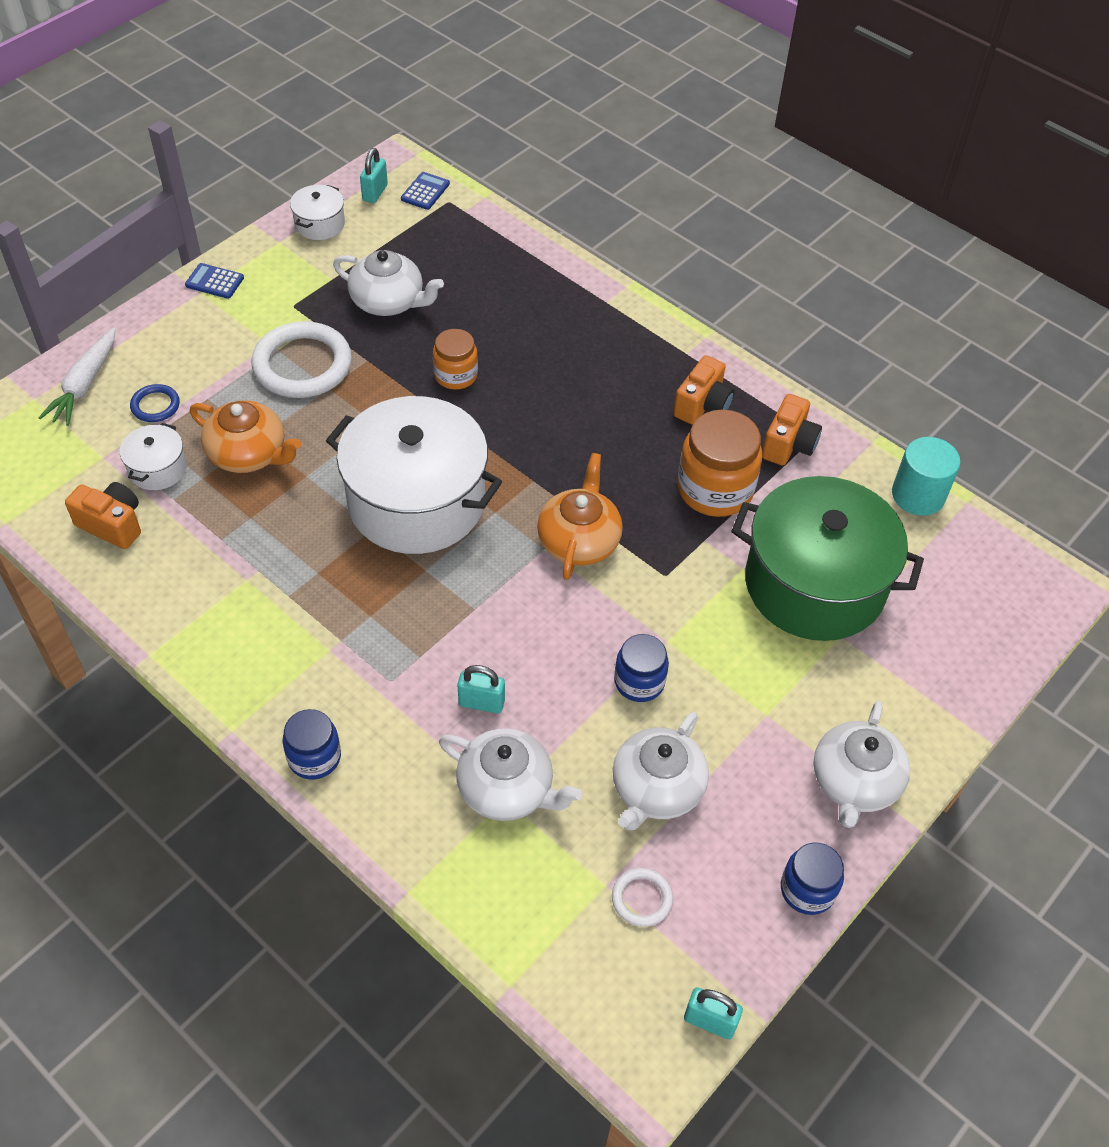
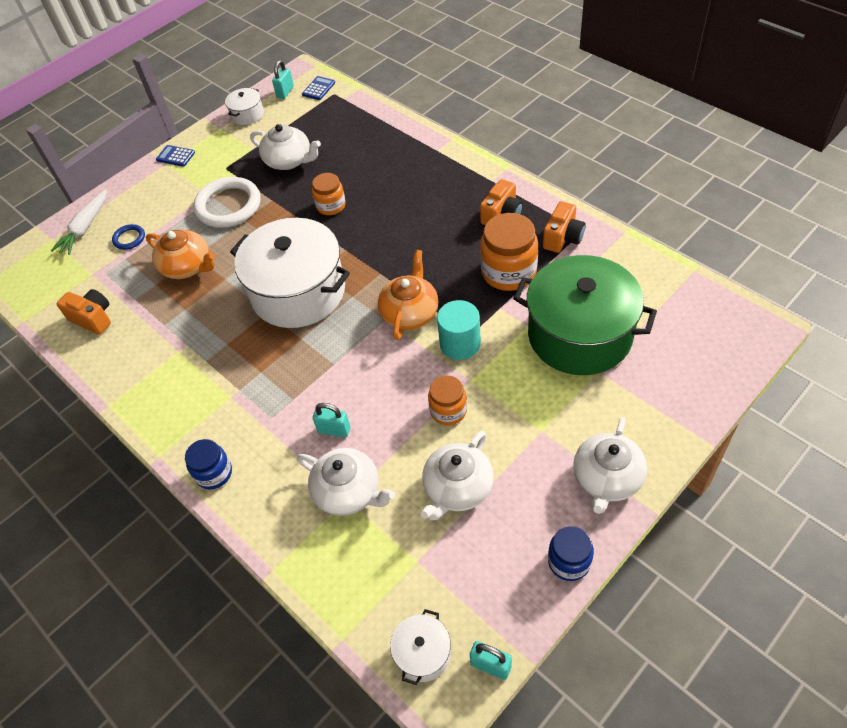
camera: 10 degrees right, 0 degrees up
(157, 469) = (126, 280): white pot -> white pot (423, 653)
(639, 682) = (448, 410): blue jar -> orange jar
(641, 899) = (443, 571): white ring -> none
(918, 495) = (657, 267): turquoise cylinder -> turquoise cylinder (460, 344)

